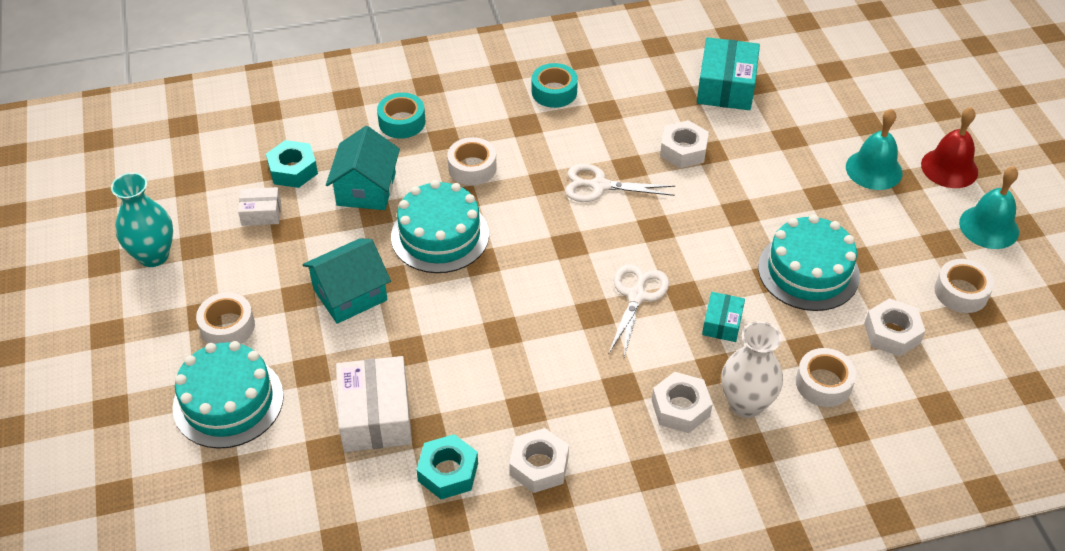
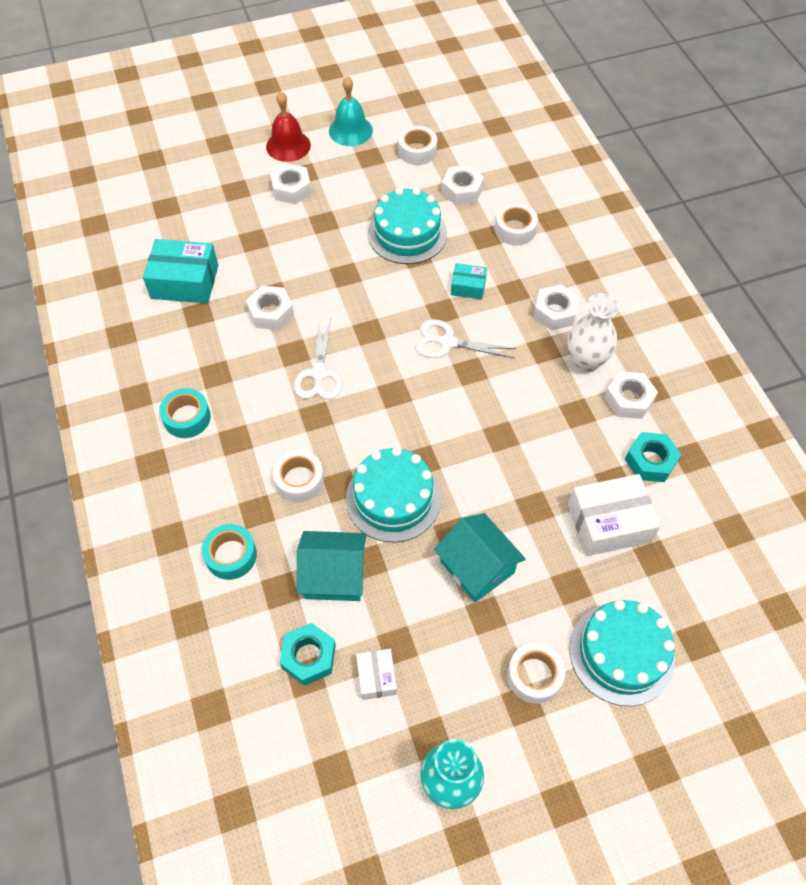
camera: 95 degrees left, 10 degrees up
(746, 404) = (542, 274): white vase -> white vase (585, 361)
(874, 169) = (291, 189): turquoise bell -> white nut

